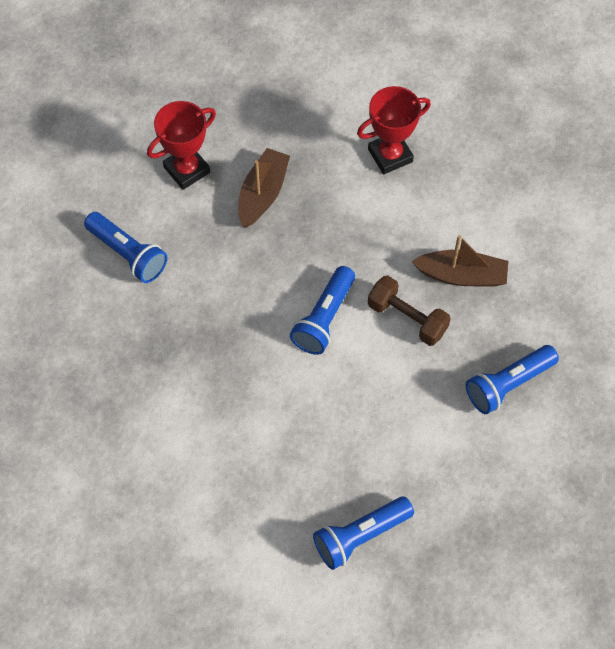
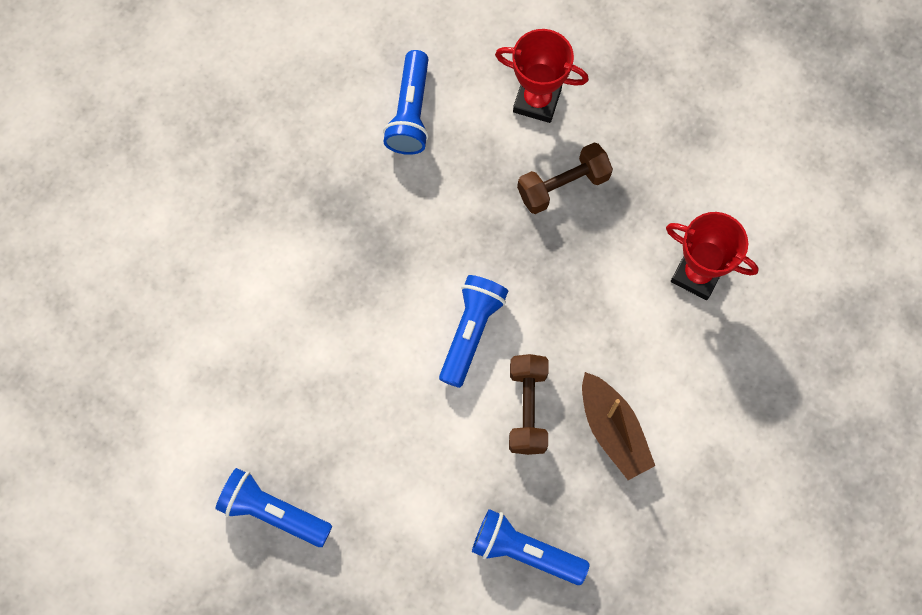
camera: 55 degrees right, 10 degrees up
(262, 194) = (563, 185): brown boat -> brown dumbbell
(324, 319) = (471, 331): blue flashlight -> blue flashlight turned 120 degrees clockwise

